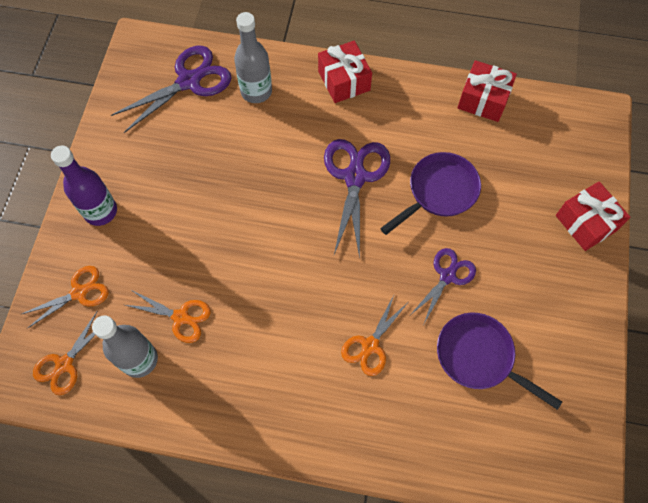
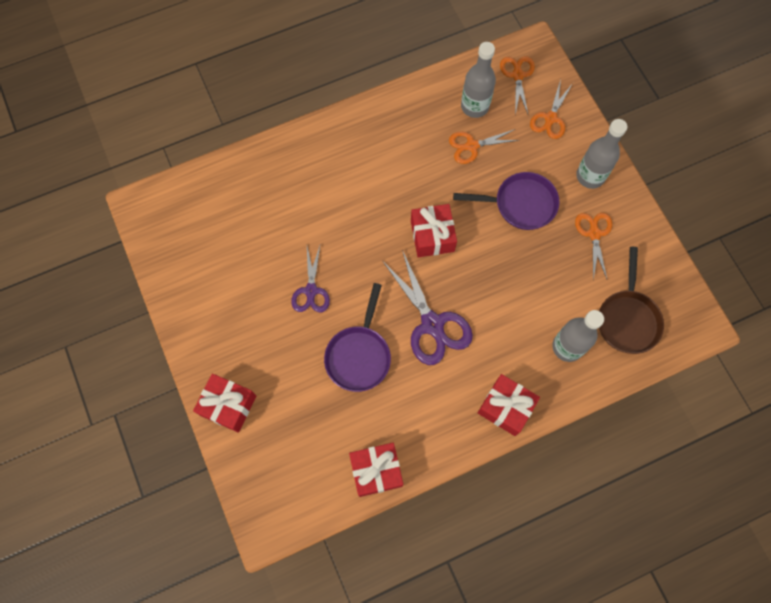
camera: 145 degrees right, 5 degrees up
(100, 211) = (590, 176): purple bottle -> grey bottle
(189, 81) = (627, 318): purple scissors -> brown pan
(294, 253) = (432, 236): none -> red gift
(370, 345) = (333, 208): orange scissors -> orange scissors (594, 234)
(479, 357) = (254, 247): purple pan -> purple pan (520, 204)

